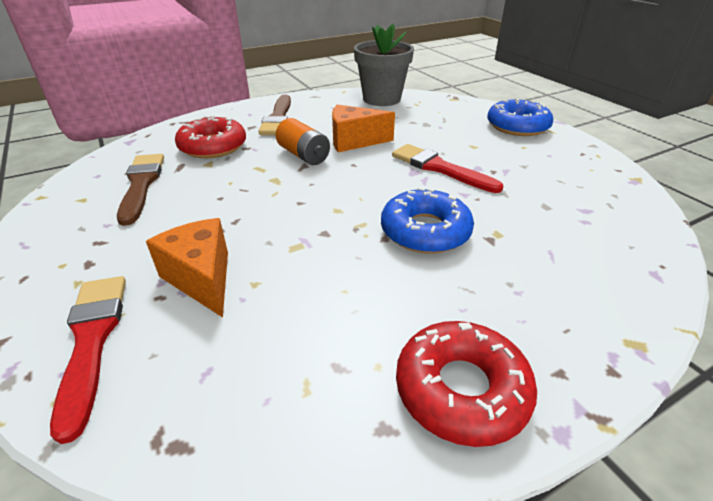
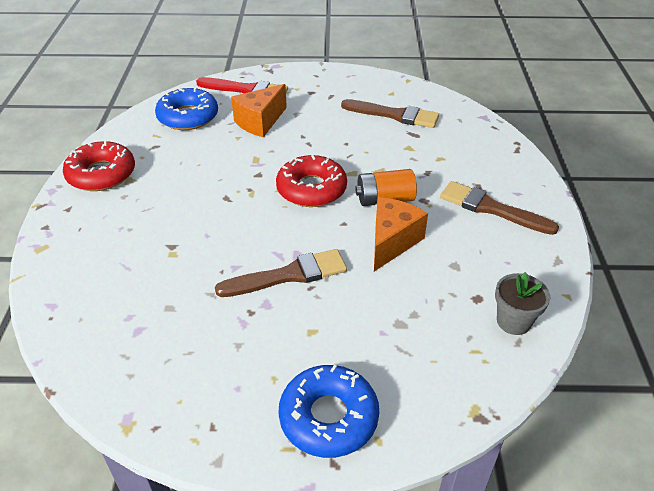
camera: 120 degrees right, 5 degrees up
(202, 278) = (260, 122): orange cheese -> orange cheese turned 135 degrees clockwise
(213, 146) = (442, 155): red donut -> red donut (311, 189)
(381, 99) = (513, 321): grey flower pot -> grey flower pot, size x0.57
(425, 231) = (213, 219): blue donut -> blue donut (188, 117)
(439, 168) = (289, 275): red brush -> brown brush

